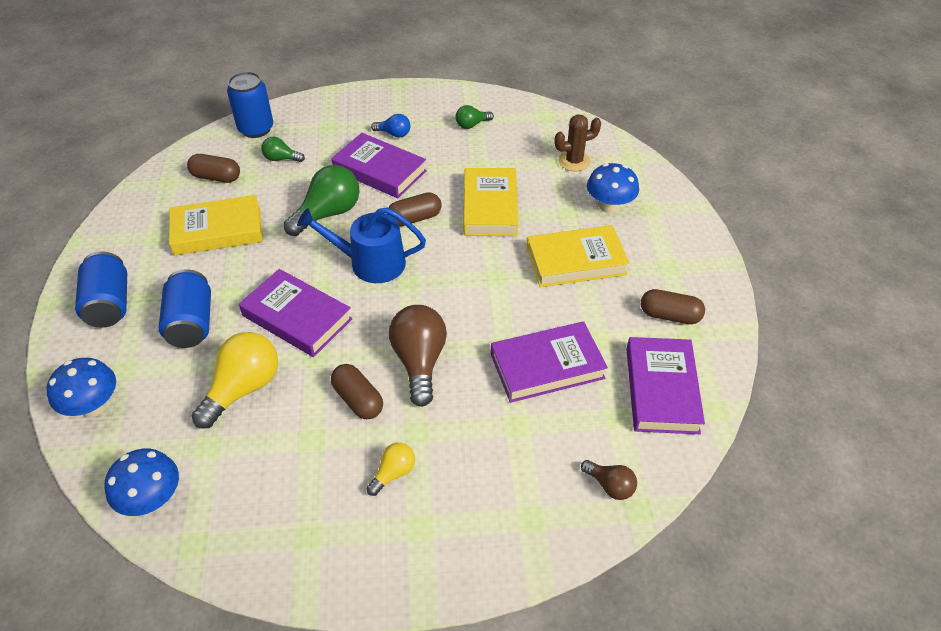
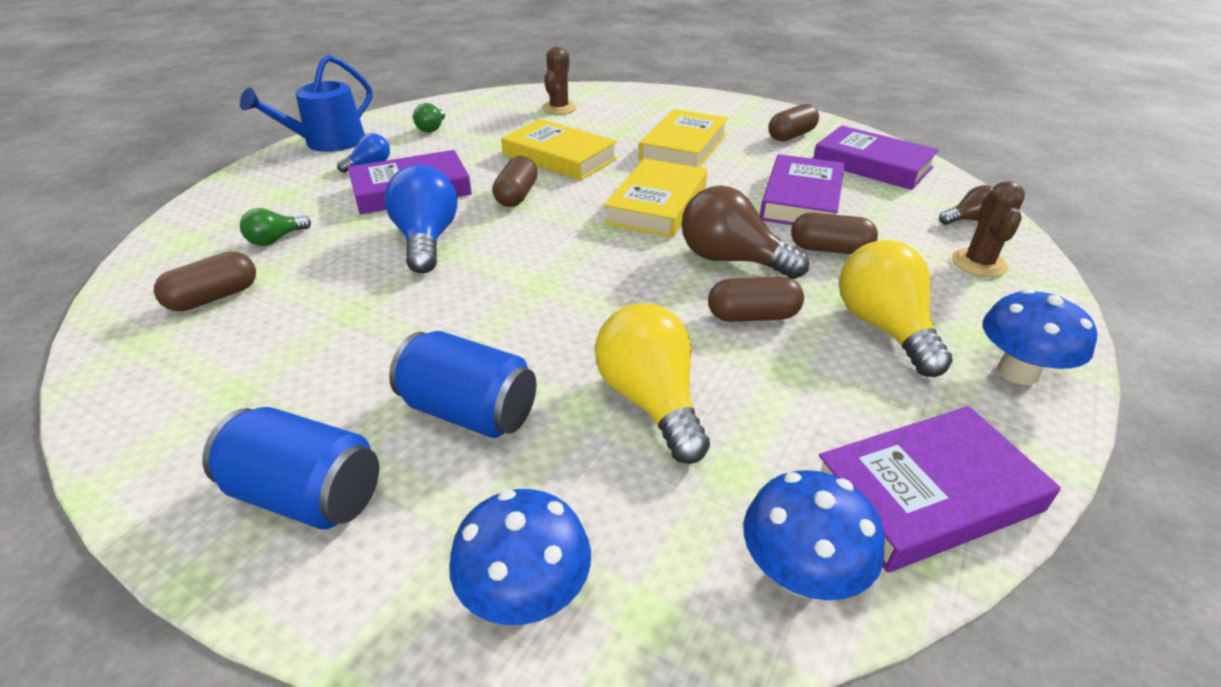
camera: 55 degrees left, 10 degrees down
(218, 230) = (320, 329): yellow book -> yellow book (657, 205)
(256, 129) = (185, 239): blue can -> none
(297, 317) = (571, 316): purple book -> purple book (926, 494)
(328, 214) = (426, 240): green light bulb -> blue light bulb
(370, 263) = (547, 240): blue watering can -> blue watering can (328, 142)
(393, 473) = (884, 328): yellow light bulb -> yellow light bulb, size x1.90
(479, 410) = (829, 249): none -> brown capsule
(534, 509) = (979, 263): none -> brown cactus
(609, 206) = (636, 114): blue mushroom -> blue mushroom (1017, 372)

